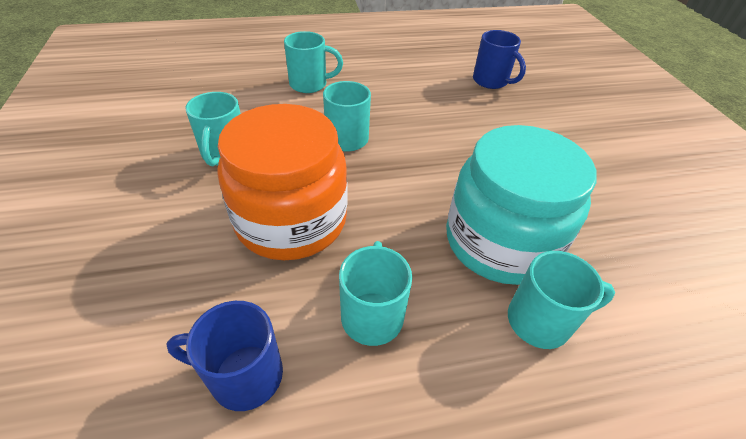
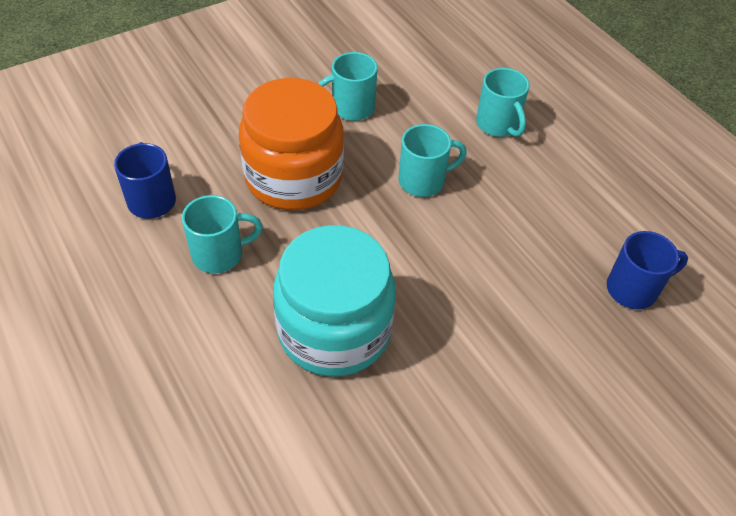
camera: 70 degrees right, 5 degrees up
(491, 81) = (633, 289): blue mug -> blue mug turned 135 degrees counterclockwise
(541, 321) = (252, 370): turquoise mug -> none

